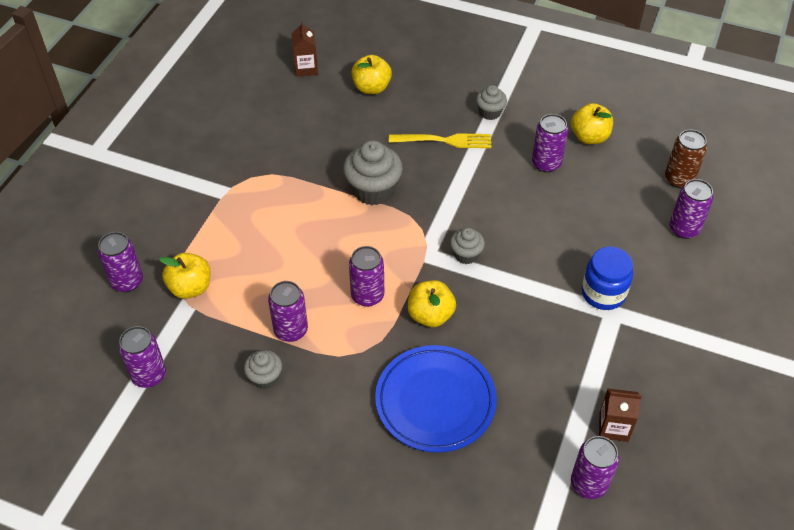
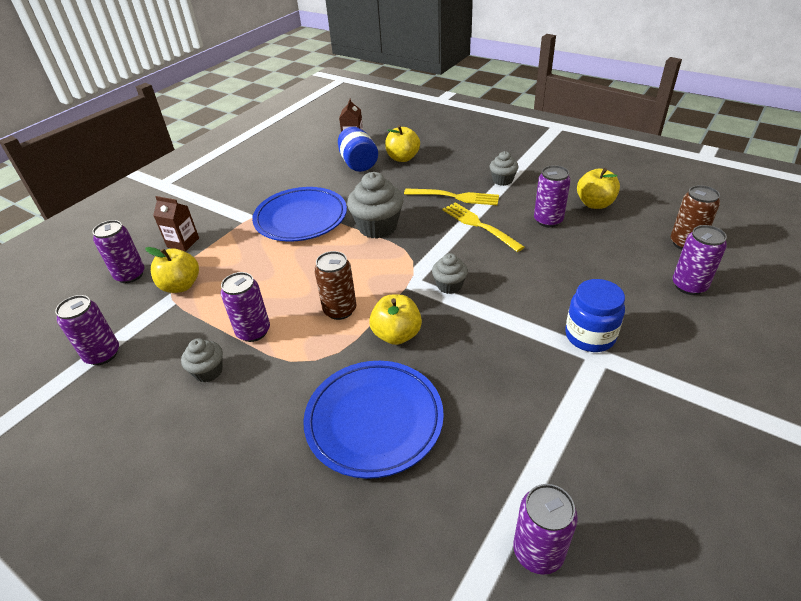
camera: 15 degrees right, 10 degrees down
(285, 187) = (301, 218): none -> blue plate
(323, 100) = (358, 163): none -> blue jar
(367, 295) = (340, 310): purple can -> brown can
(478, 177) = (479, 225): none -> yellow fork
(613, 427) = (582, 483): brown carton -> brown carton (183, 242)

